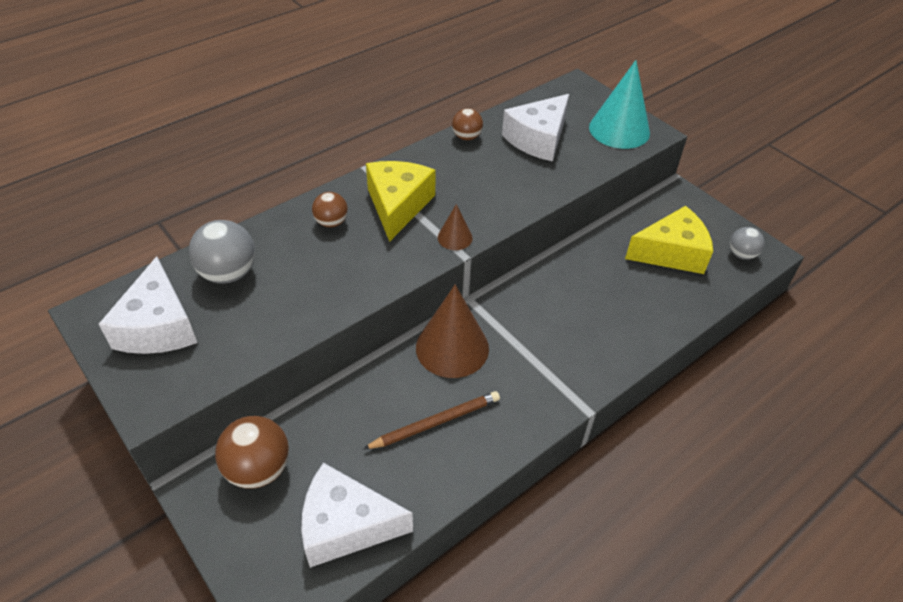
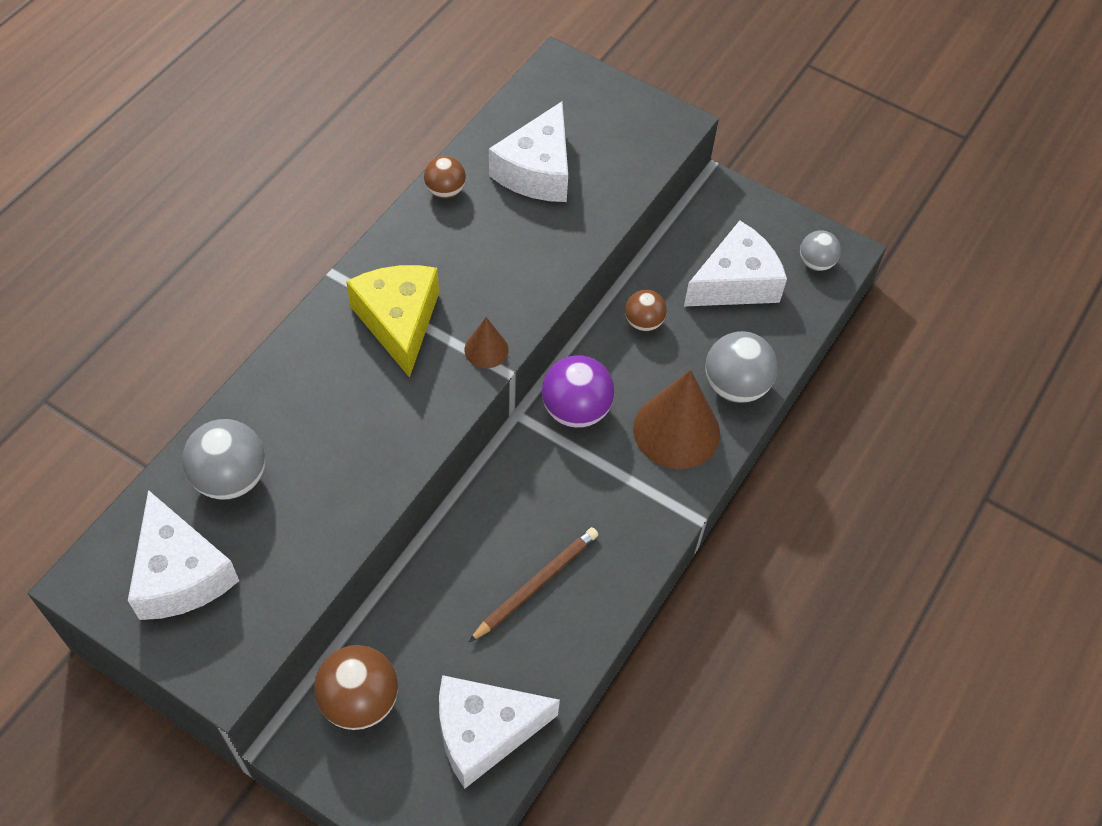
camera: 20 degrees left, 10 degrees up
(331, 222) = (326, 369): brown ball -> brown ball (643, 322)
(452, 348) = (521, 485): brown cone -> brown cone (676, 431)
(515, 307) = (576, 410): none -> purple ball
(619, 130) = (633, 129): turquoise cone -> none
(650, 322) = (735, 386): none -> grey ball
(671, 253) = (735, 282): yellow cheese -> white cheese

